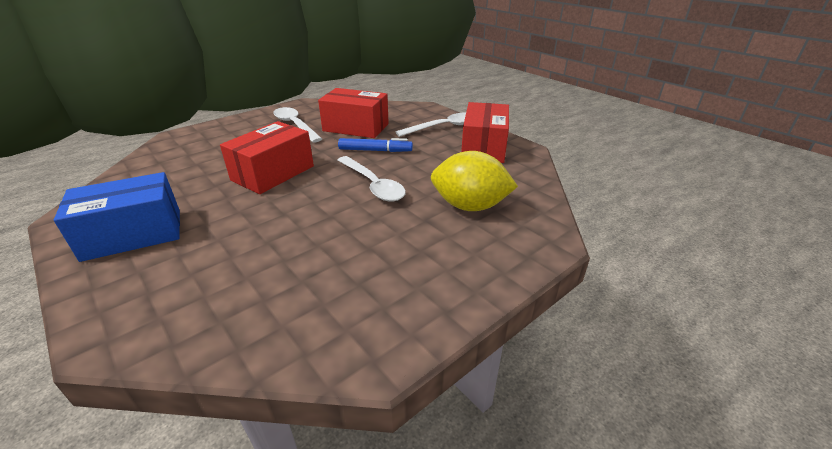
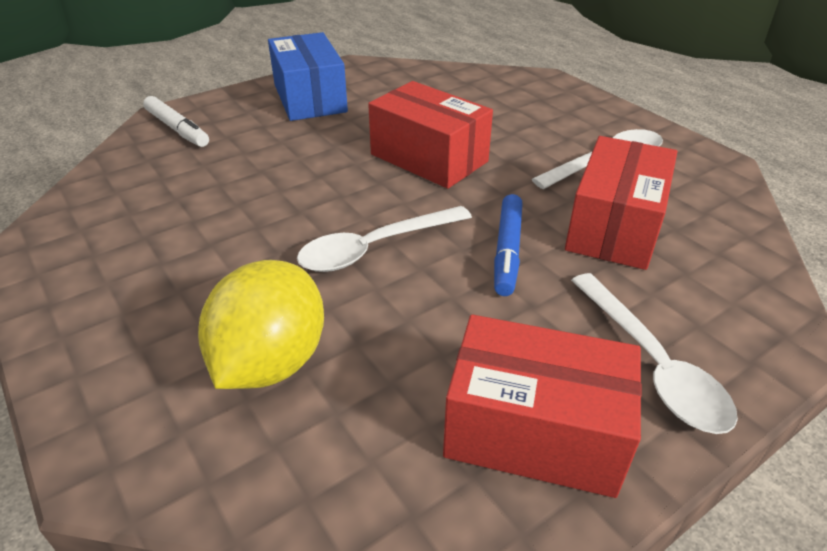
camera: 95 degrees right, 5 degrees up
(153, 315) = (177, 129): none -> white marker

